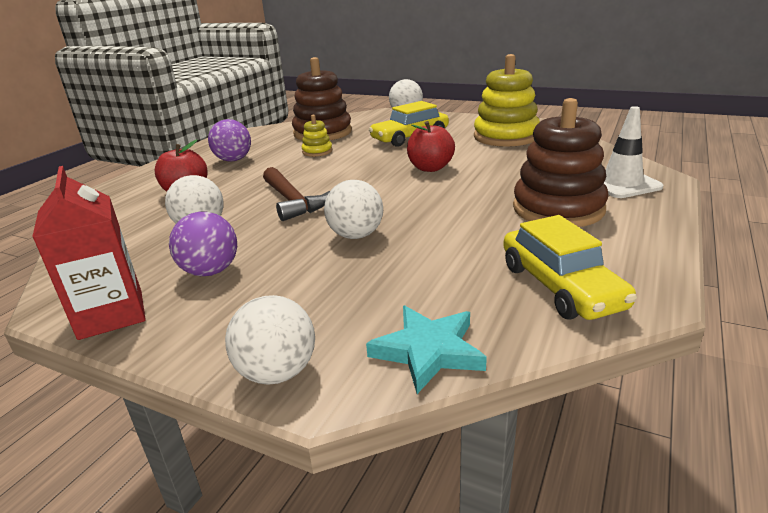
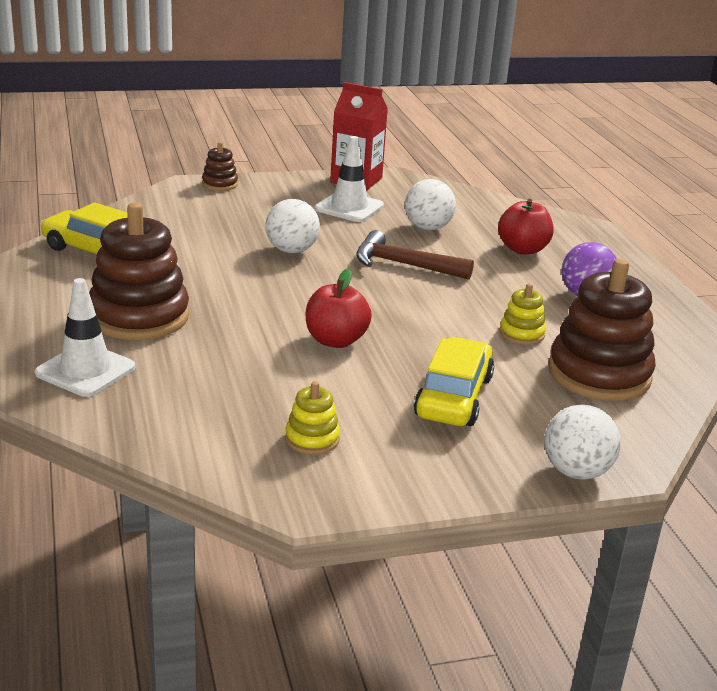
camera: 135 degrees right, 0 degrees up
(210, 271) = (349, 207): purple ball -> white traffic cone
(277, 372) = (220, 184): white ball -> brown stacking toy
(428, 351) = (152, 206): turquoise star -> none
(505, 137) = (312, 439): yellow stacking toy -> yellow stacking toy, size x0.47

